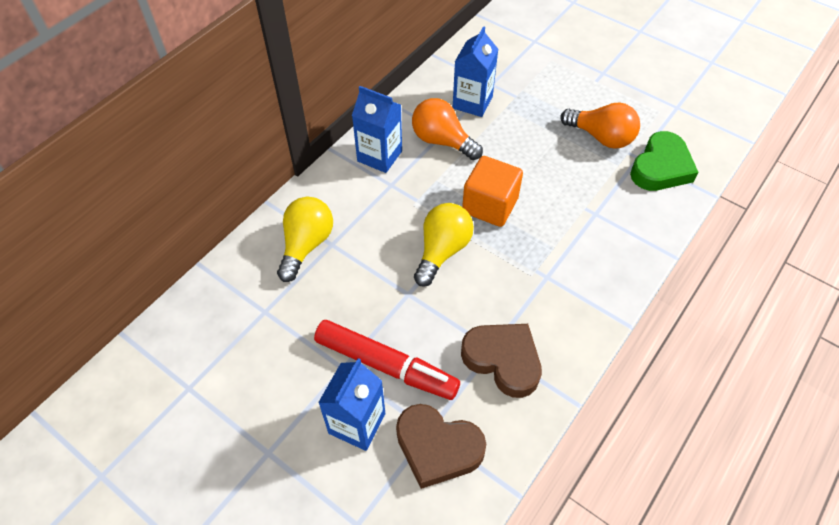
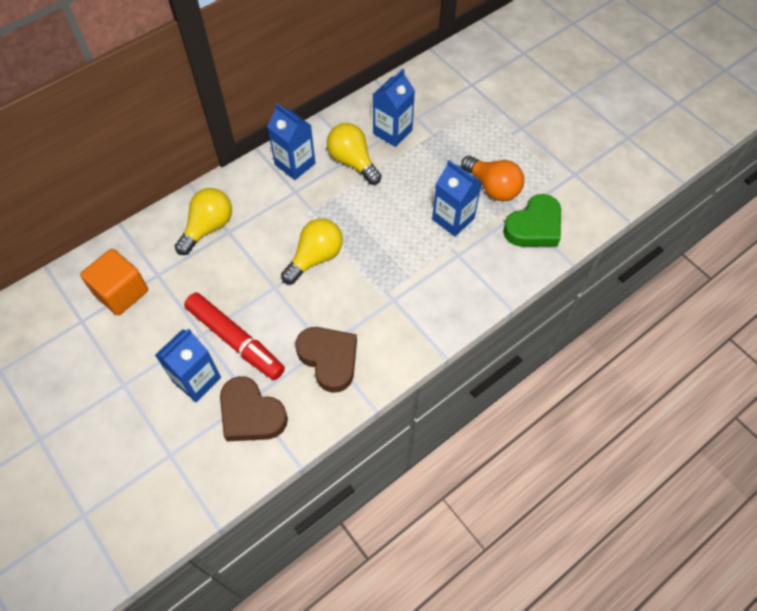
camera: 15 degrees right, 5 degrees up
(442, 141) = (353, 162): orange light bulb -> yellow light bulb
(490, 205) = (370, 228): orange cube -> orange cube (121, 292)
(574, 177) = (453, 219): none -> blue carton

